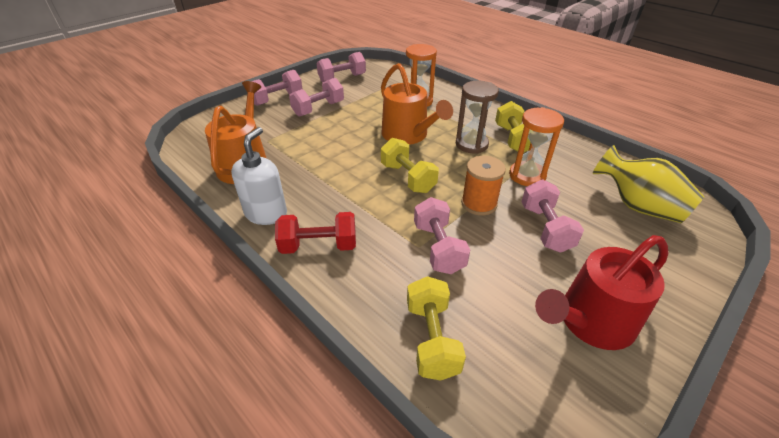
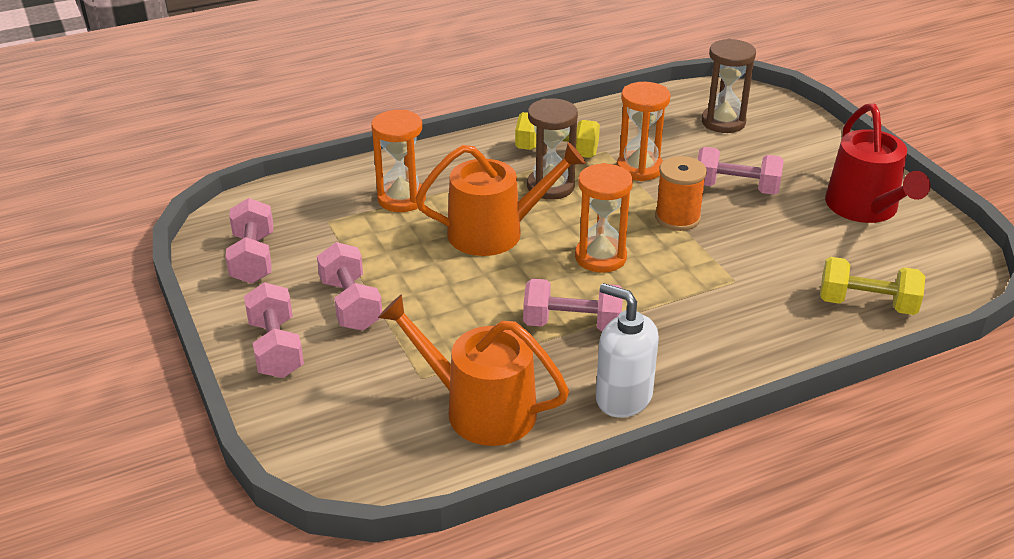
camera: 70 degrees left, 5 degrees down
(319, 246) = (708, 358): red dumbbell -> none
(408, 178) = (600, 257): yellow dumbbell -> orange hourglass
(438, 248) = (742, 267): pink dumbbell -> pink dumbbell (572, 324)
(637, 206) = (723, 122): yellow vase -> brown hourglass

